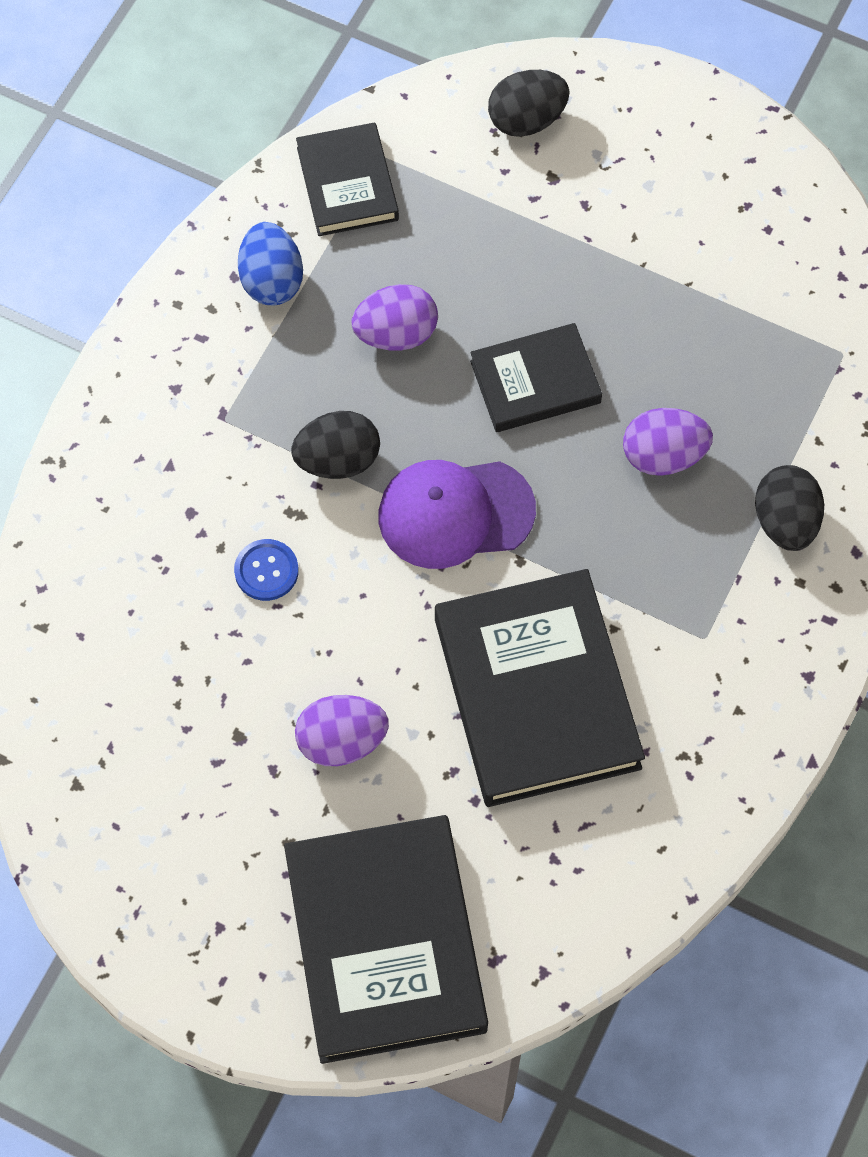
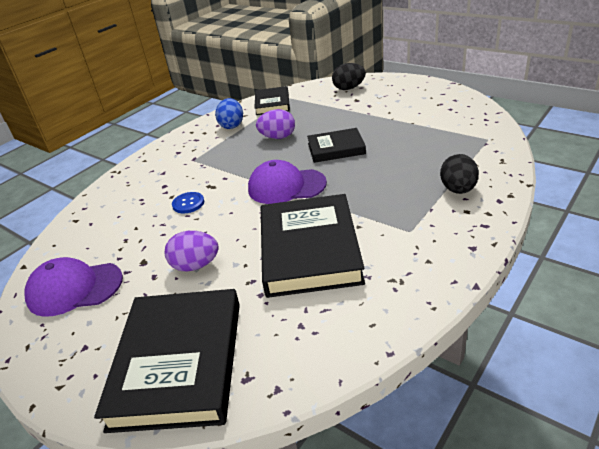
camera: 15 degrees right, 30 degrees down
(138, 808) = (74, 288): none -> purple cap
(338, 460) = (237, 170): black egg -> none
(663, 456) = (394, 169): purple egg -> none

